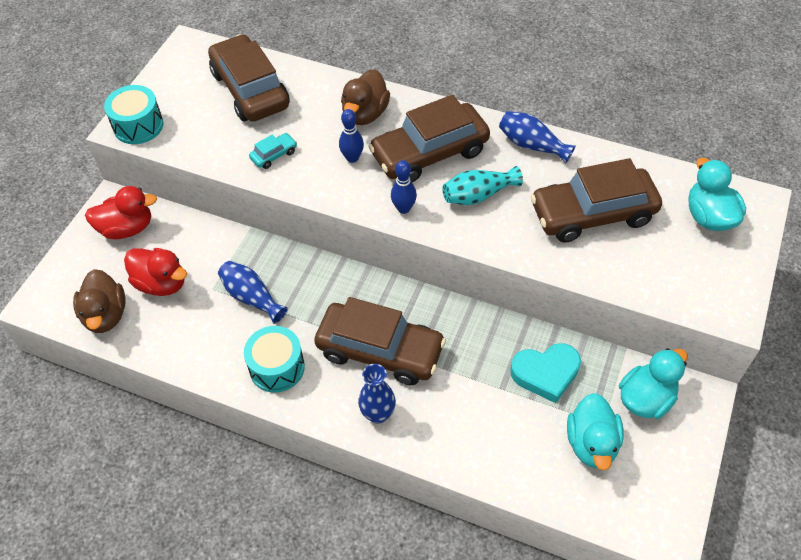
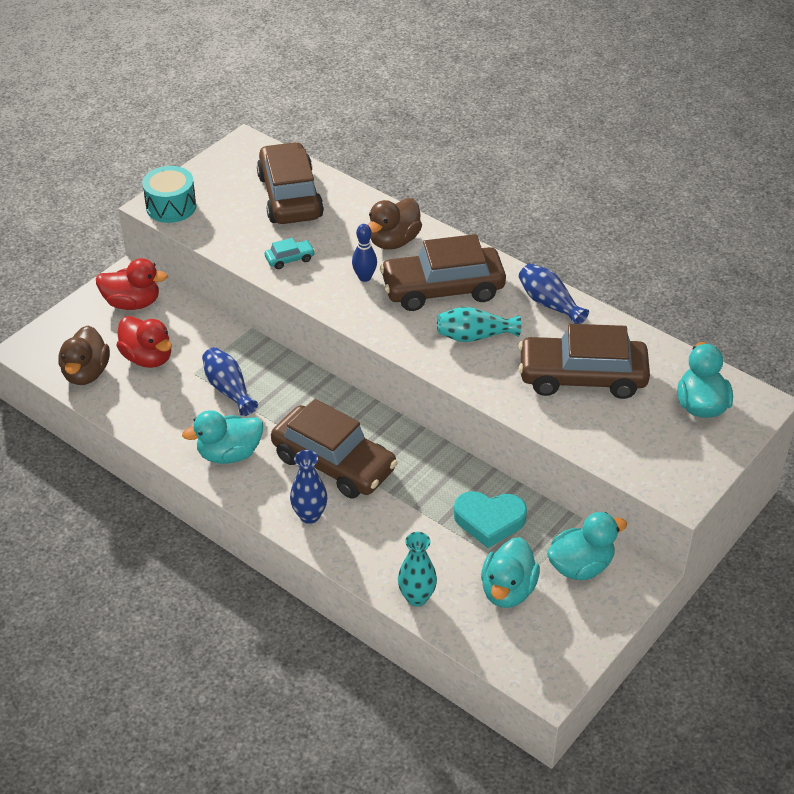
camera: 15 degrees right, 10 degrees down
(277, 367) = (229, 454): turquoise drum -> turquoise duck
(403, 208) = (396, 332): blue bowling pin -> none
(511, 476) = (417, 597): none -> turquoise vase

